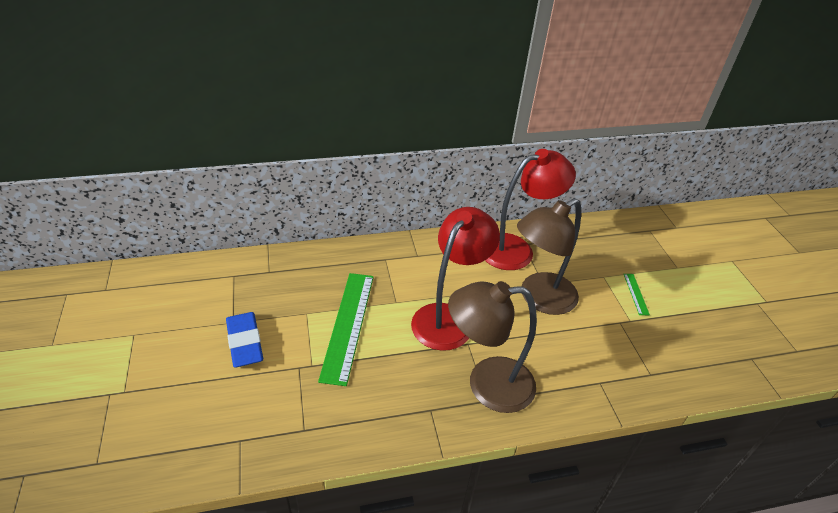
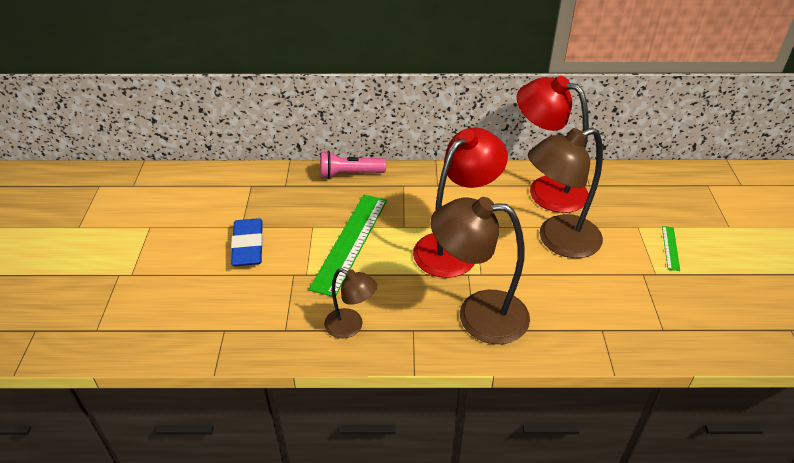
camera: 15 degrees right, 0 degrees up
(331, 253) = (349, 174): none -> pink flashlight
(369, 416) = (351, 327): none -> brown lamp
(516, 249) = (546, 189): red lamp -> red lamp turned 135 degrees counterclockwise

